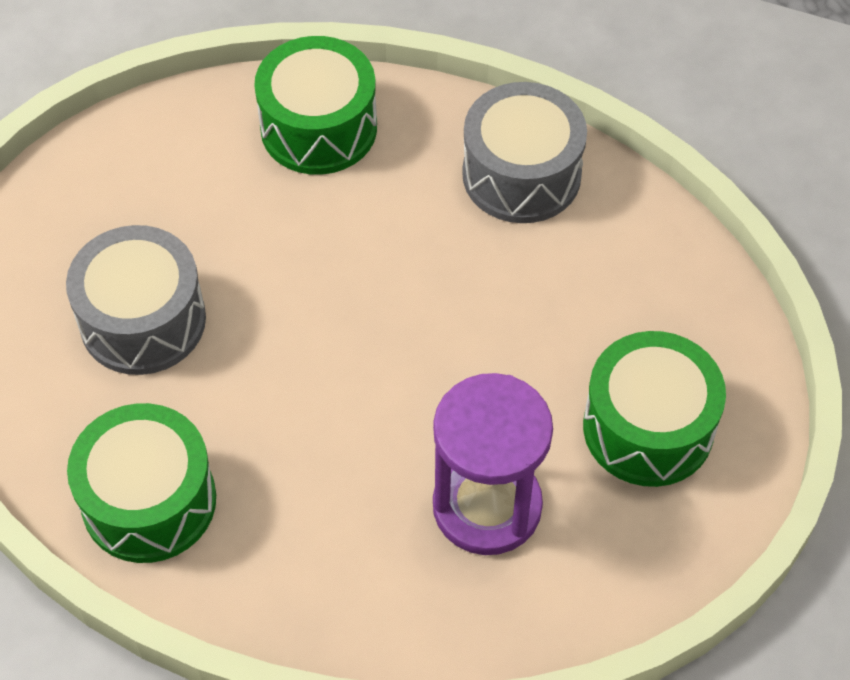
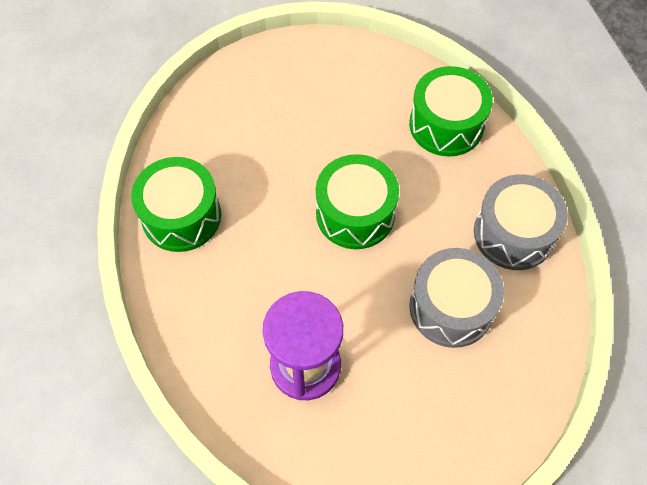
camera: 50 degrees right, 5 degrees up
(143, 320) = (271, 139): grey drum -> grey drum (451, 307)
(648, 428) = (421, 411): green drum -> green drum (355, 213)

